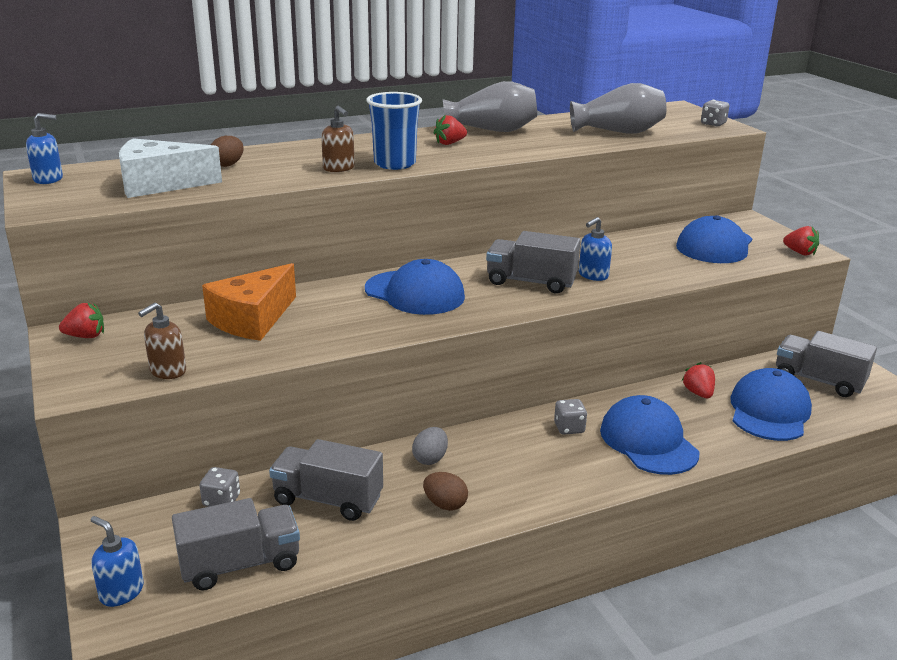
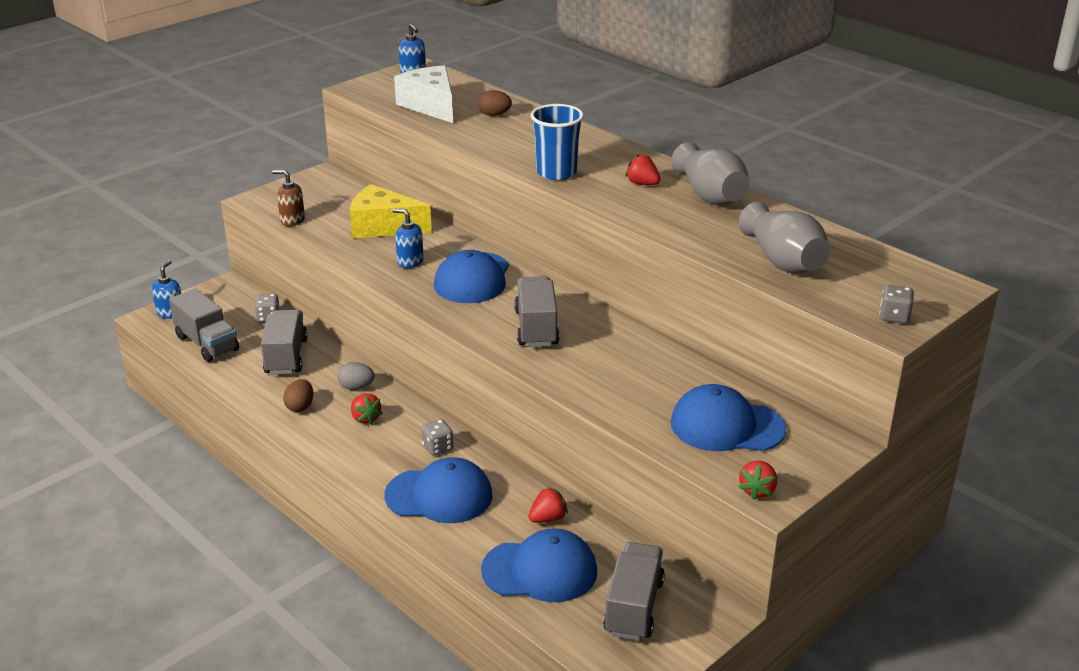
camera: 70 degrees right, 5 degrees up
(86, 336) = (324, 181): red strawberry -> red strawberry (365, 418)
(252, 319) = (383, 226): orange cheese -> yellow cheese
(339, 168) = (523, 154): brown soap dispenser -> none
(593, 275) = (577, 358): blue soap dispenser -> blue soap dispenser (410, 262)
(648, 441) = (439, 495): blue cap -> blue cap turned 45 degrees clockwise

